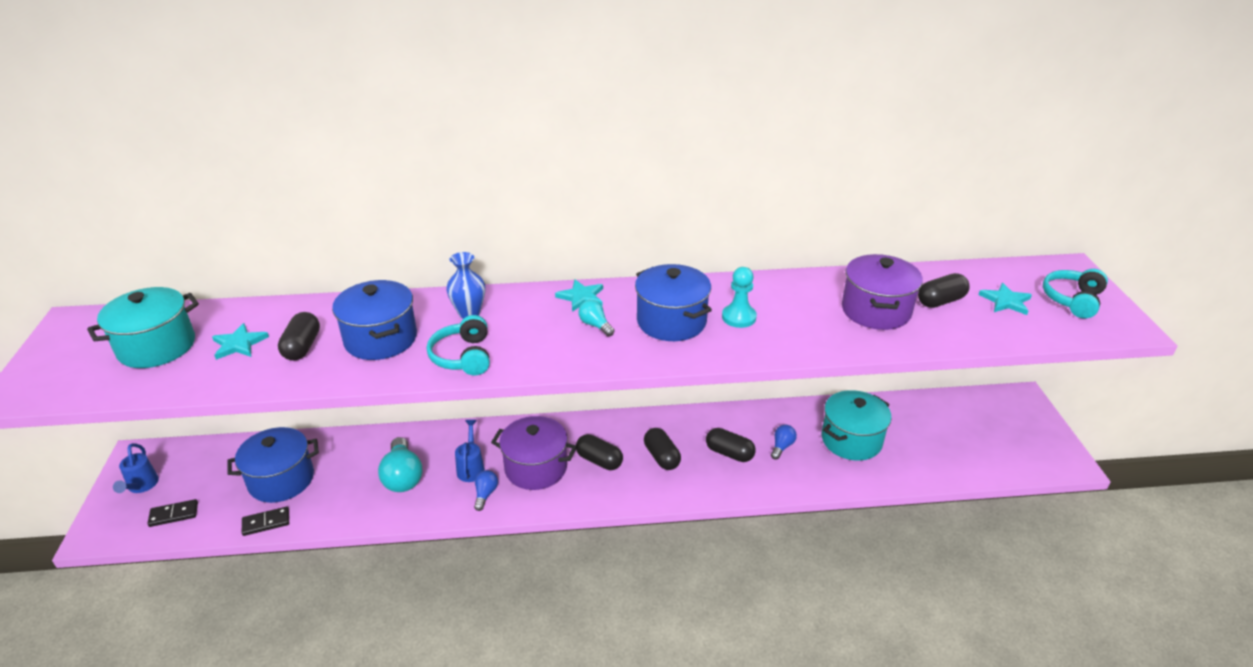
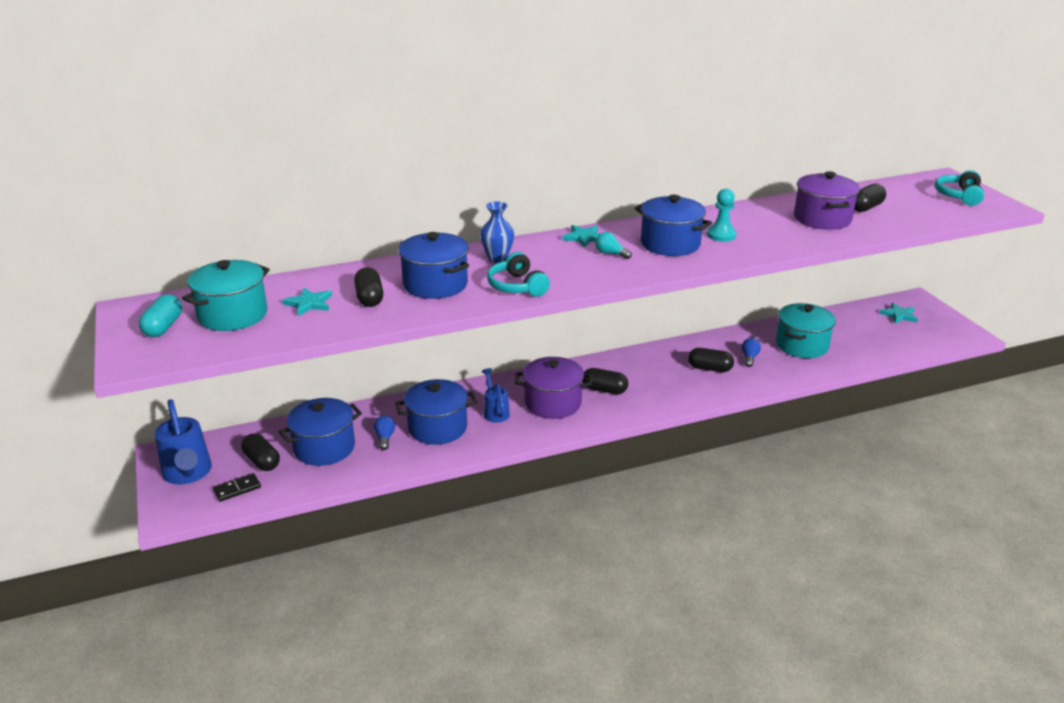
camera: 15 degrees left, 5 degrees down
(83, 352) = (163, 327): none -> turquoise capsule
(141, 486) = (188, 474): blue watering can -> blue watering can, size x1.72
(266, 522) = (332, 480): black domino -> none
(403, 477) = (437, 428): turquoise light bulb -> blue pot
(485, 494) = (520, 428): blue light bulb -> blue light bulb (385, 438)
(661, 457) = (655, 379): black capsule -> black capsule (262, 461)
(1005, 301) = (912, 202): turquoise star -> turquoise star (899, 315)

